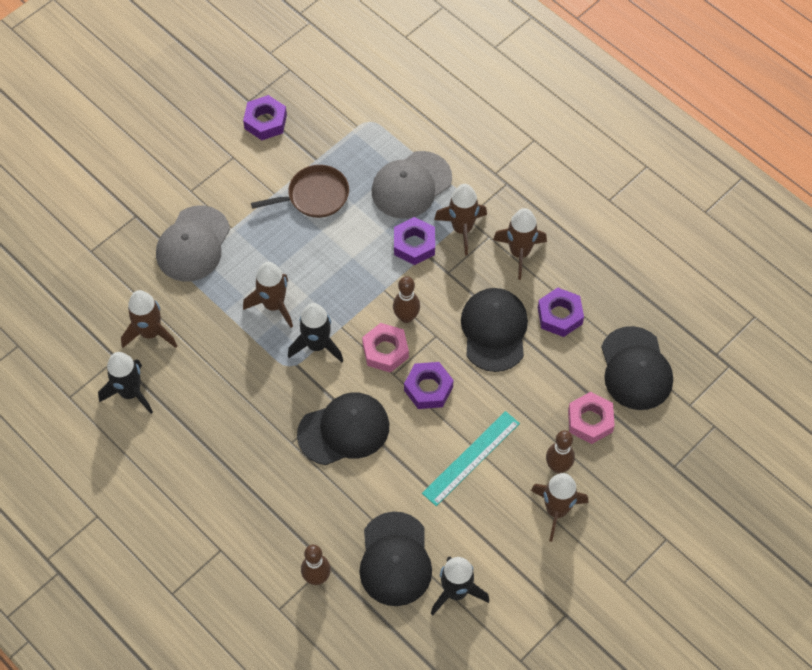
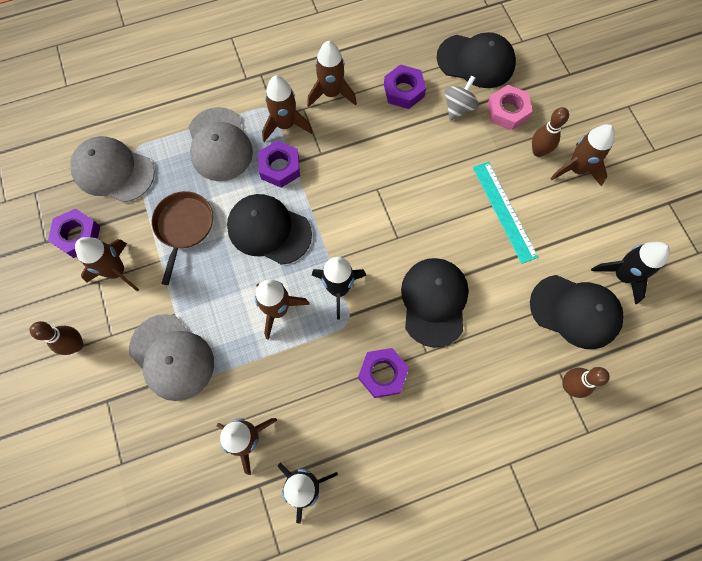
camera: 65 degrees left, 10 degrees up
(248, 166) = (117, 271): none -> brown rocket
(339, 116) = (113, 171): none -> grey cap
(385, 351) = (372, 234): pink nut -> none
(406, 317) = (347, 204): brown bowling pin -> brown bowling pin (76, 345)
(428, 388) = (425, 216): purple nut -> purple nut (382, 374)
(494, 330) = (394, 143): black cap -> black cap (269, 230)
(568, 373) = (458, 108): none -> grey spinning top

